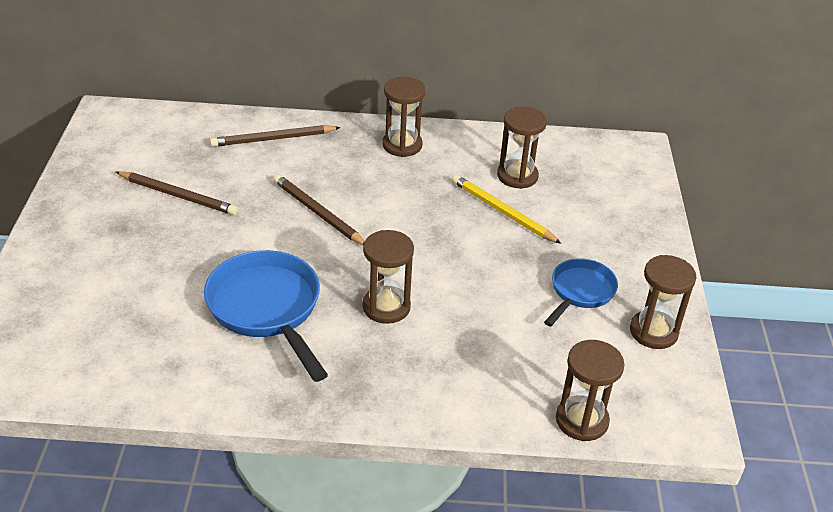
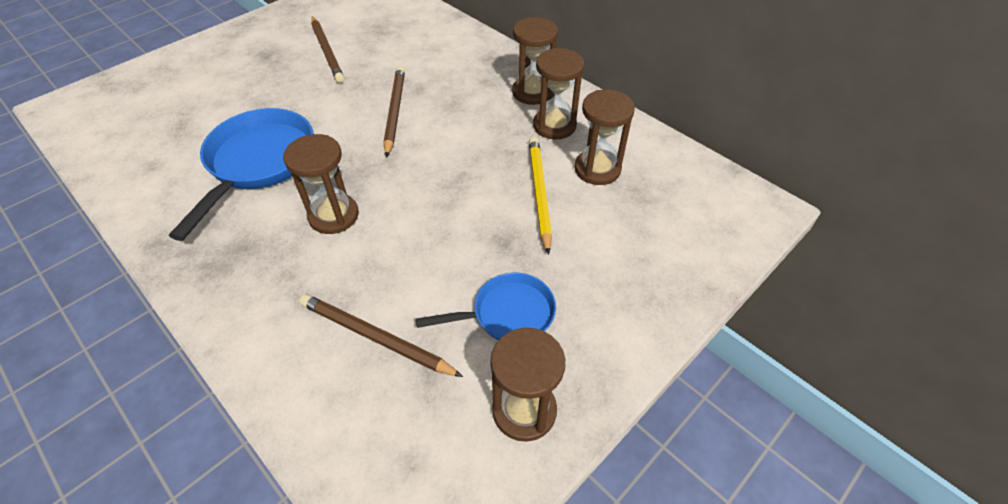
camera: 45 degrees right, 10 degrees up
(273, 139) = (443, 42): brown pencil -> brown pencil (375, 338)
(581, 420) = (329, 446): brown hourglass -> brown hourglass (554, 125)

